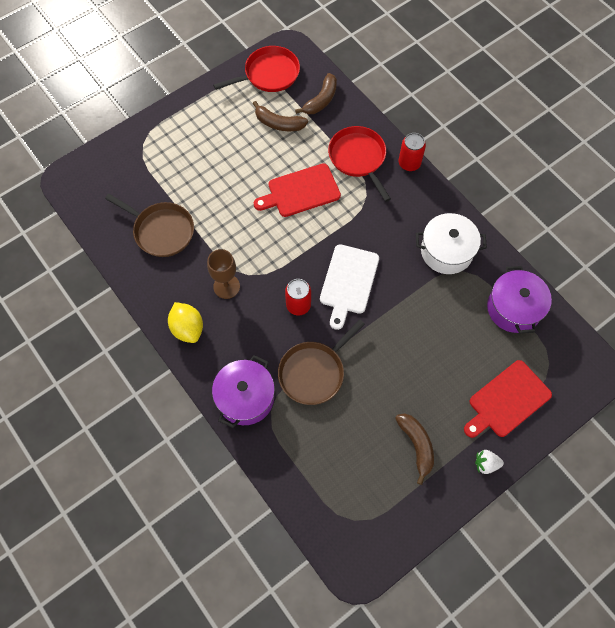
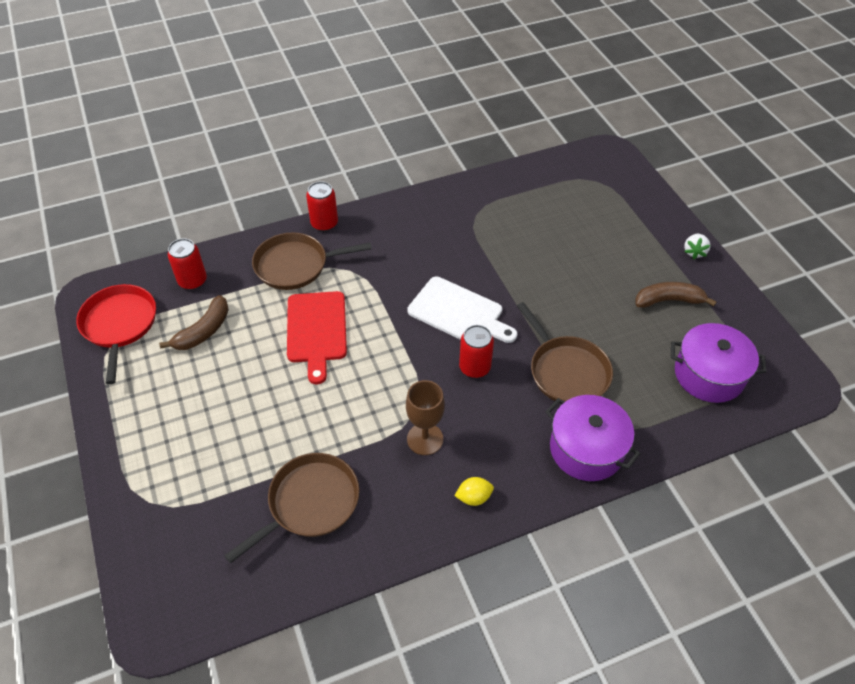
camera: 75 degrees left, 15 degrees down
(188, 328) = (473, 497): yellow lemon -> yellow lemon, size x0.60
(321, 100) = (192, 281): brown banana -> red can
(358, 158) = (295, 265): red pan -> brown pan
(446, 251) = (448, 221): white pot -> none
(507, 400) = (629, 219): red cutting board -> none
(513, 308) = (530, 189): purple pot -> purple pot (709, 375)

